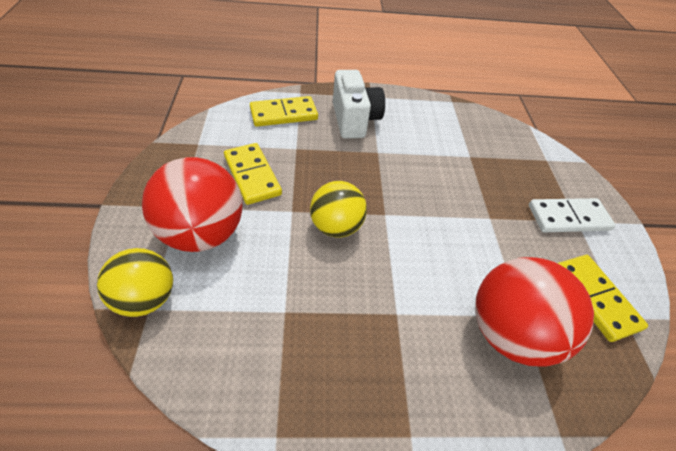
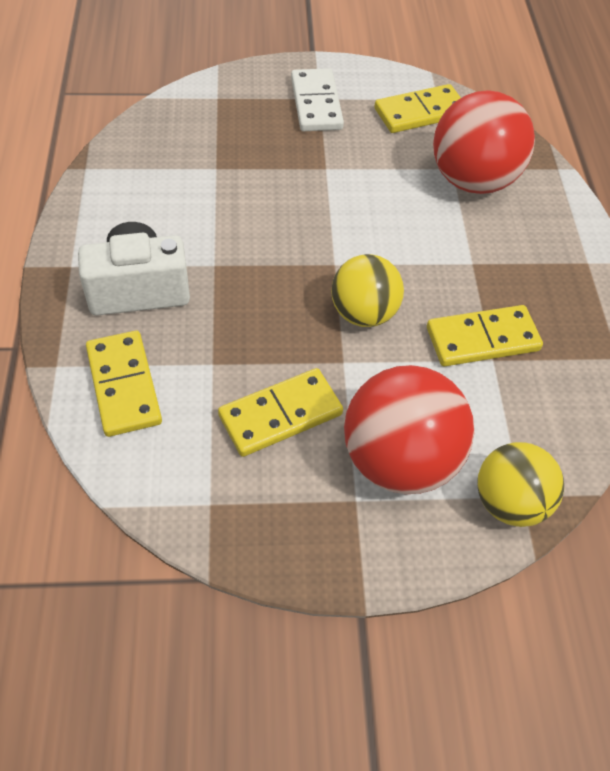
camera: 90 degrees left, 5 degrees up
(307, 306) = (482, 339): none -> yellow domino

